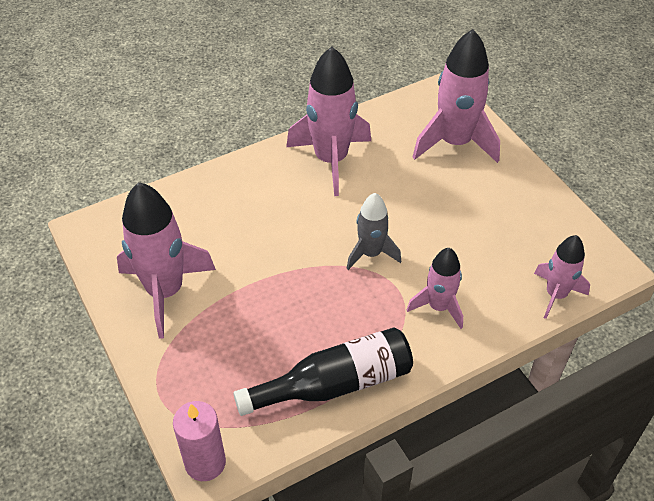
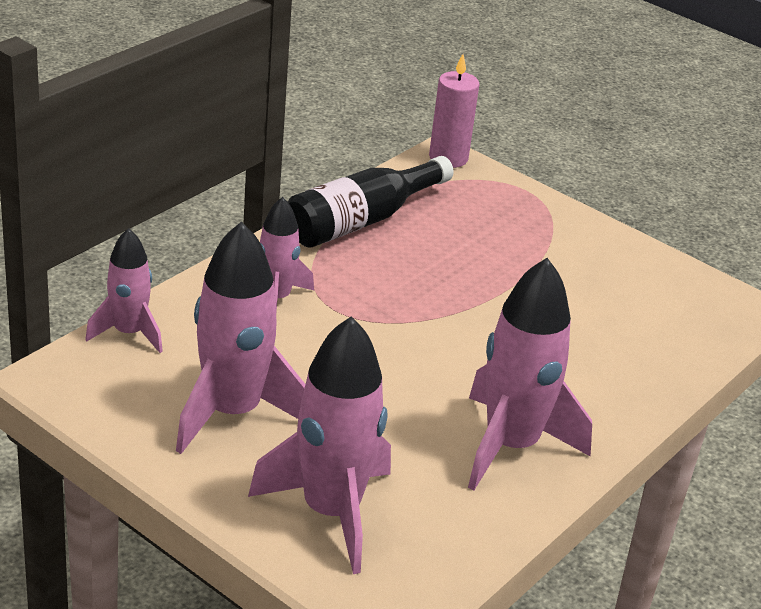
camera: 155 degrees right, 15 degrees down
(165, 291) = (598, 264): pink rocket -> pink rocket (232, 412)
(371, 253) = (385, 338): grey rocket -> none

